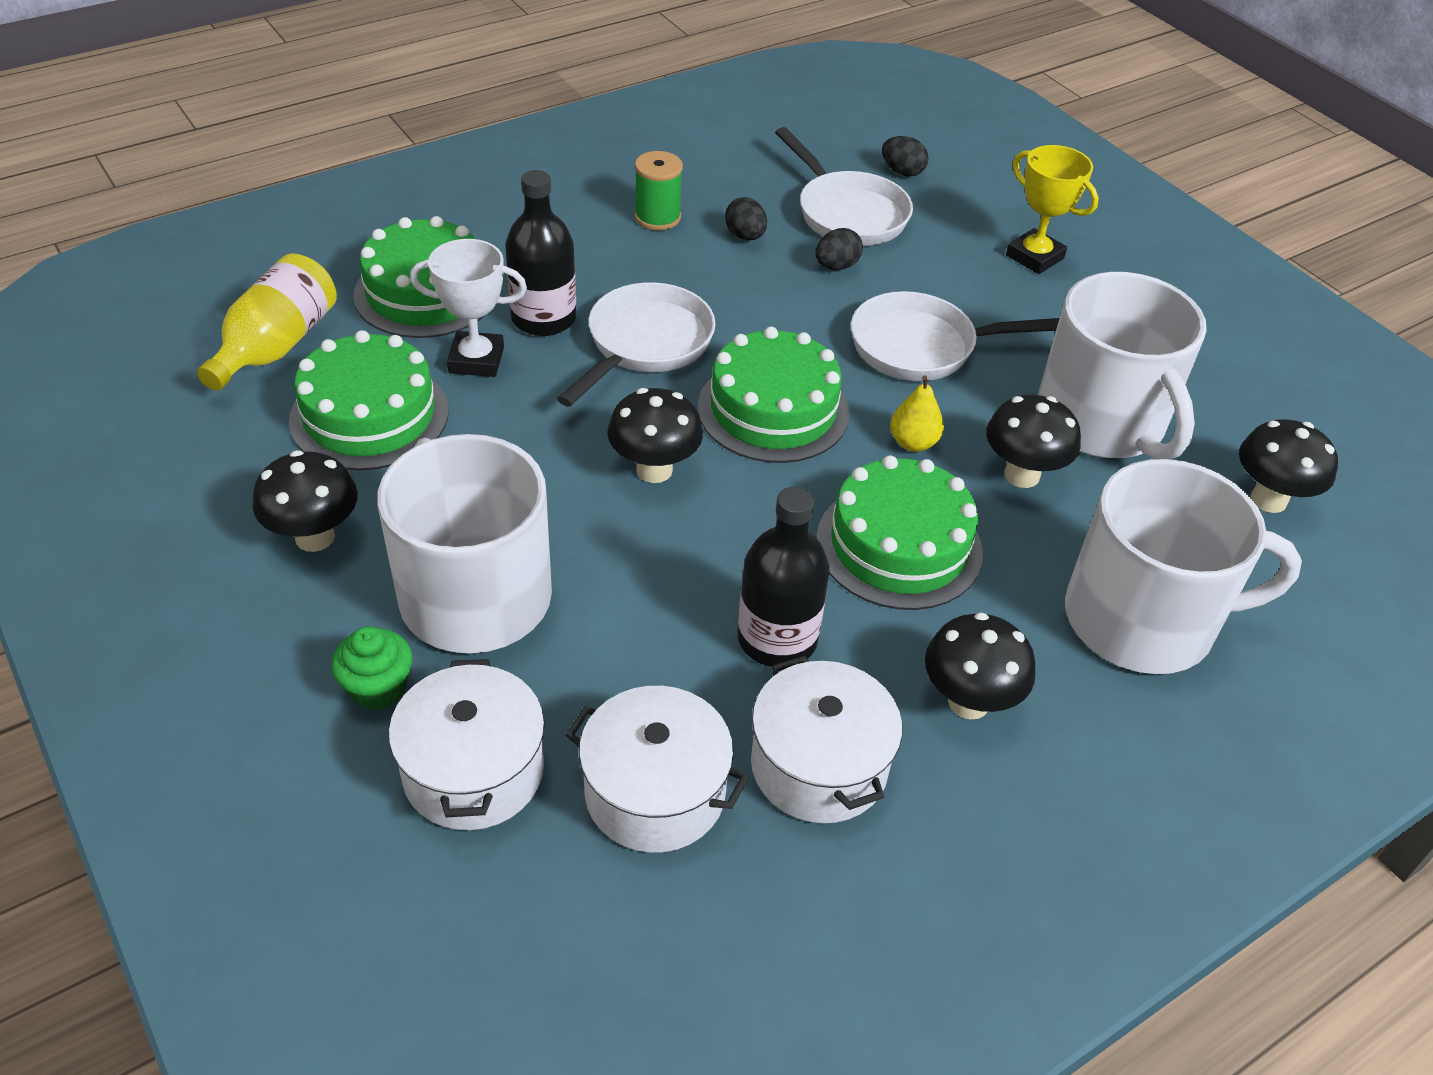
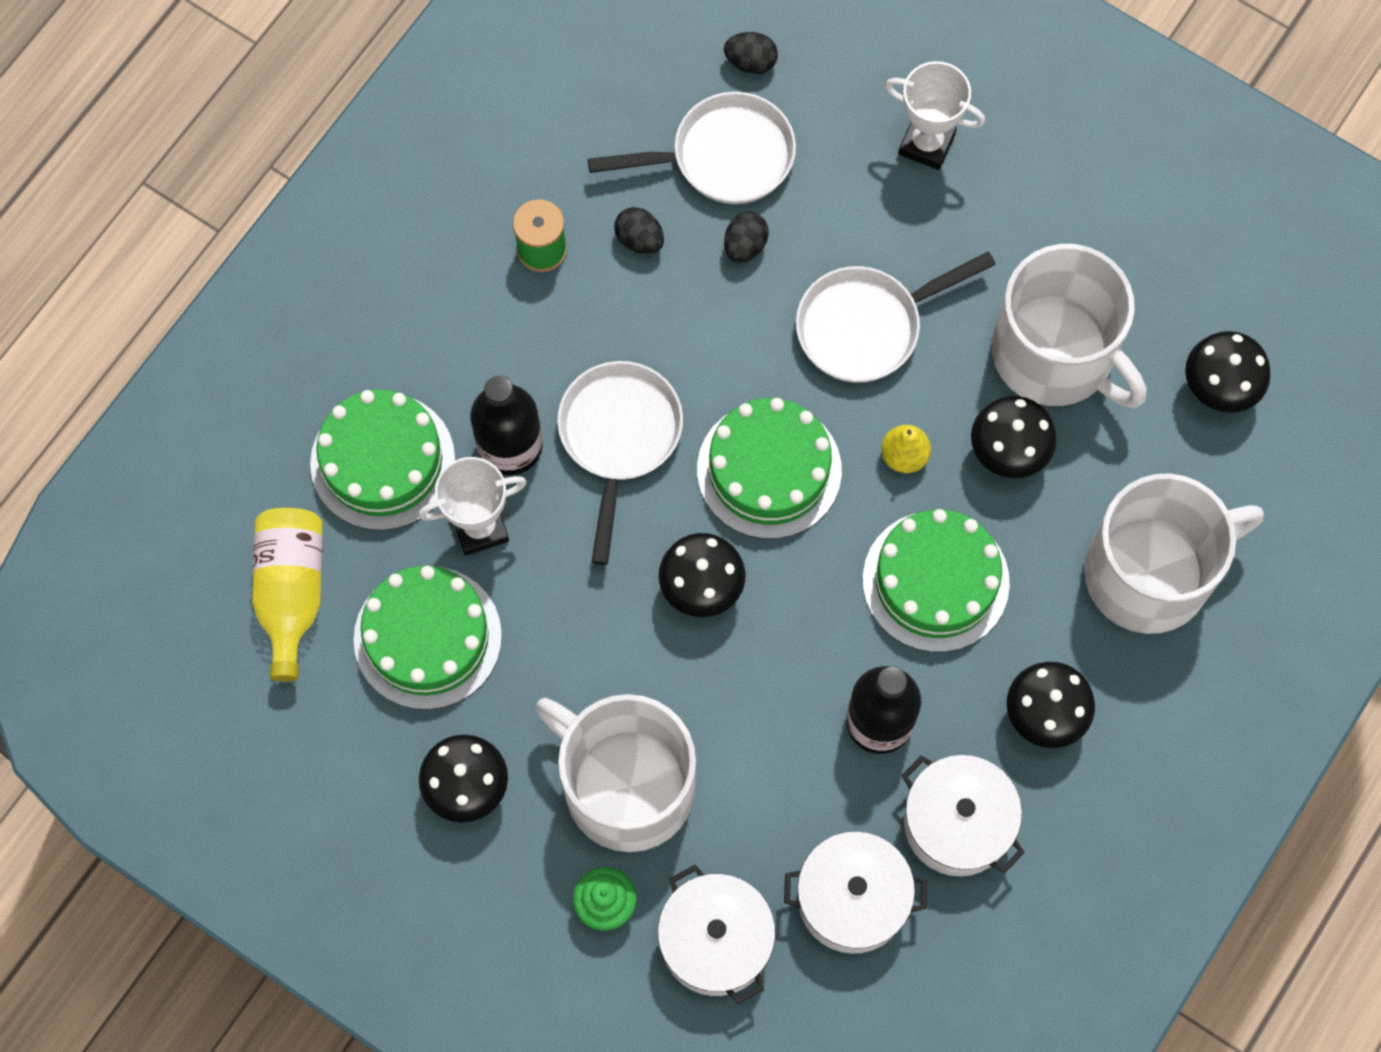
camera: 20 degrees left, 25 degrees up
(847, 213) = (723, 157): white pan -> white pan turned 45 degrees counterclockwise
(1034, 257) = (926, 144): yellow trophy -> white trophy

